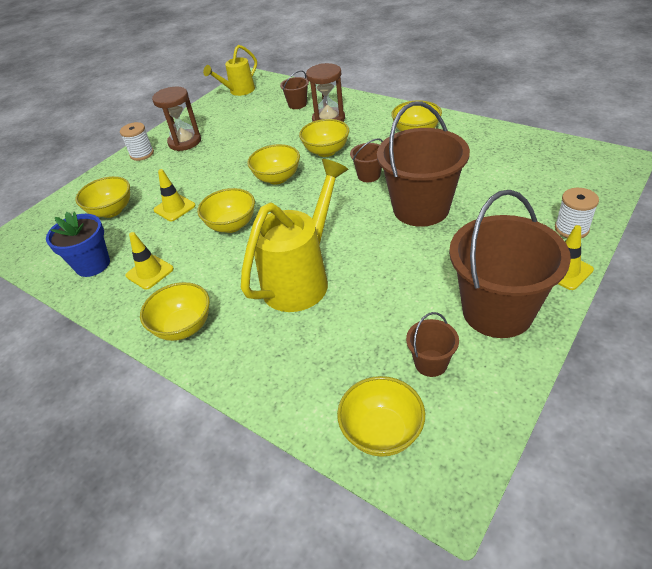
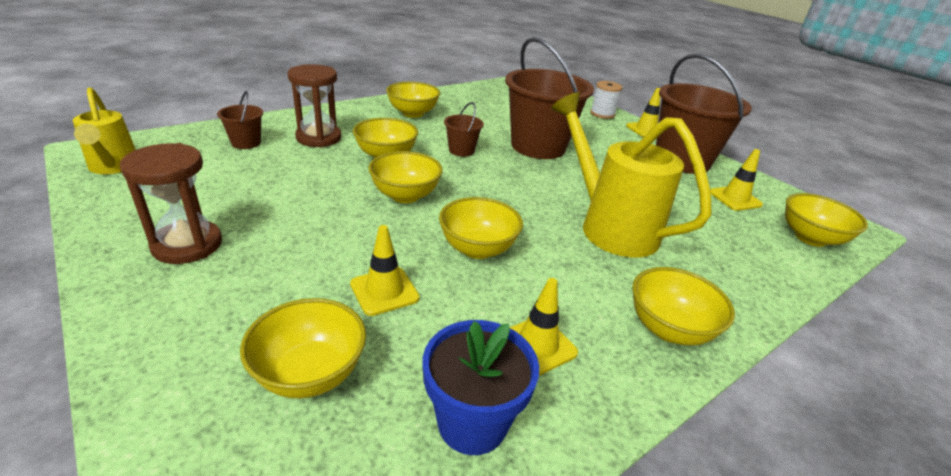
camera: 80 degrees left, 10 degrees down
(142, 154) = (145, 301): white spool -> none
(431, 363) = (735, 198): brown bucket -> yellow traffic cone

